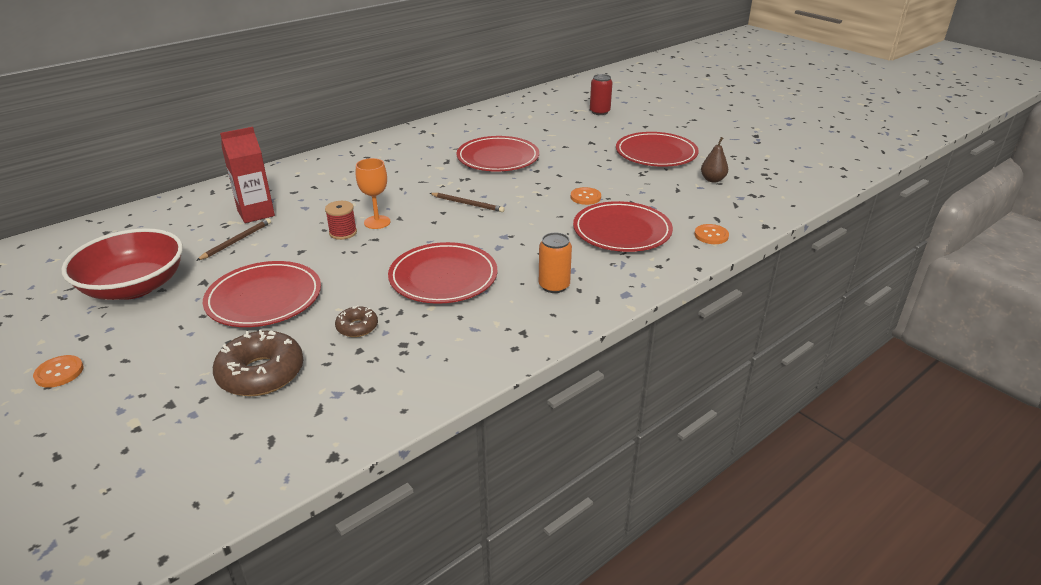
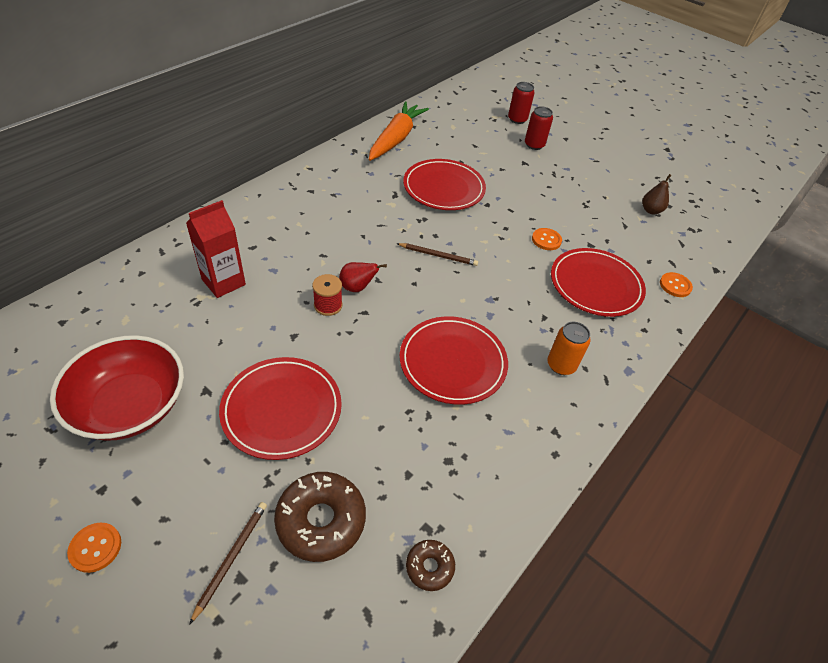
camera: 15 degrees left, 15 degrees up
(236, 241) = (218, 326): brown pencil -> brown pencil (231, 558)
(357, 327) = (394, 442): brown donut -> brown donut (429, 567)
(377, 222) = (357, 287): orange goblet -> red pear
(467, 124) = (396, 139): none -> orange carrot
(608, 130) = (534, 145): none -> red can
(656, 153) = (589, 176): red plate -> none

